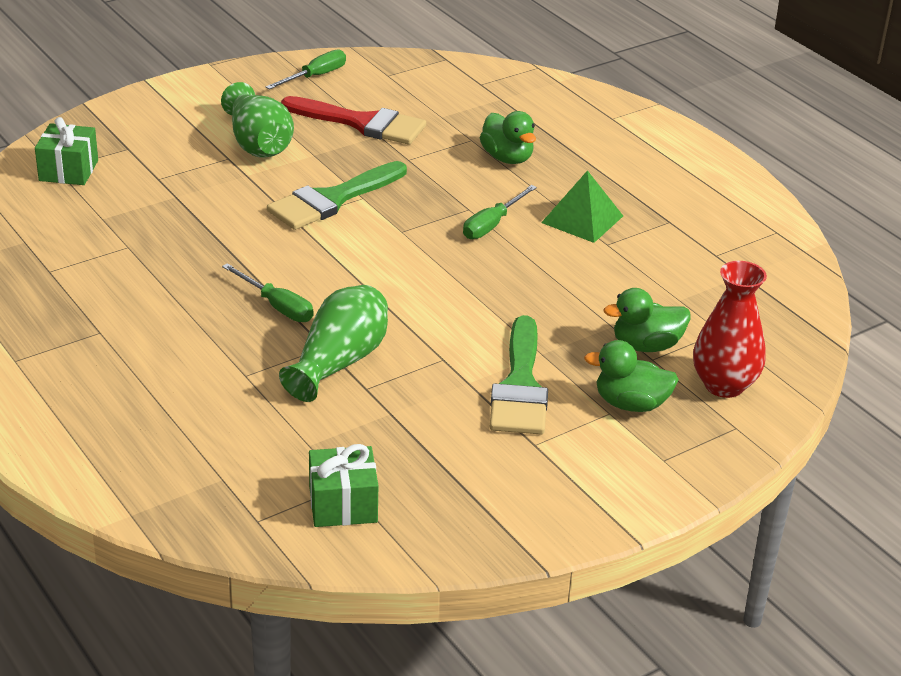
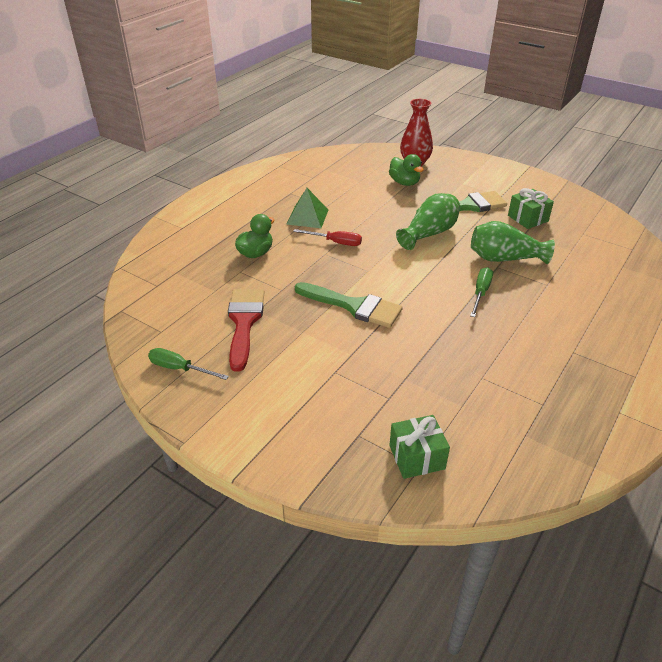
camera: 110 degrees left, 5 degrees up
(258, 143) = (304, 364): green vase -> green vase (429, 233)
(343, 504) = (595, 230): green gift -> green gift (528, 218)
(492, 224) = (335, 242): green screwdriver -> red screwdriver
(631, 404) = (450, 180): green duck -> none

